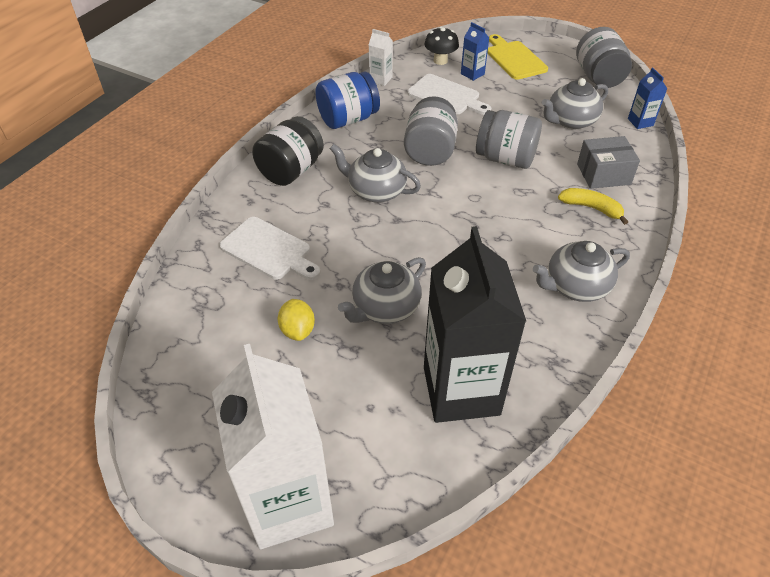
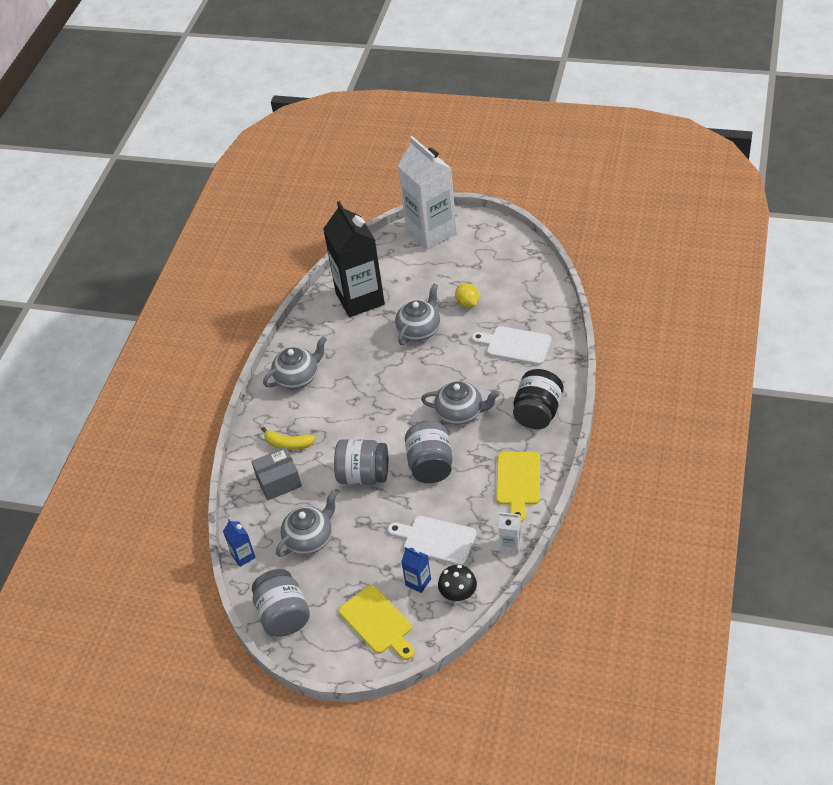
camera: 170 degrees right, 0 degrees up
(348, 119) = (518, 481): blue jar -> yellow cutting board

